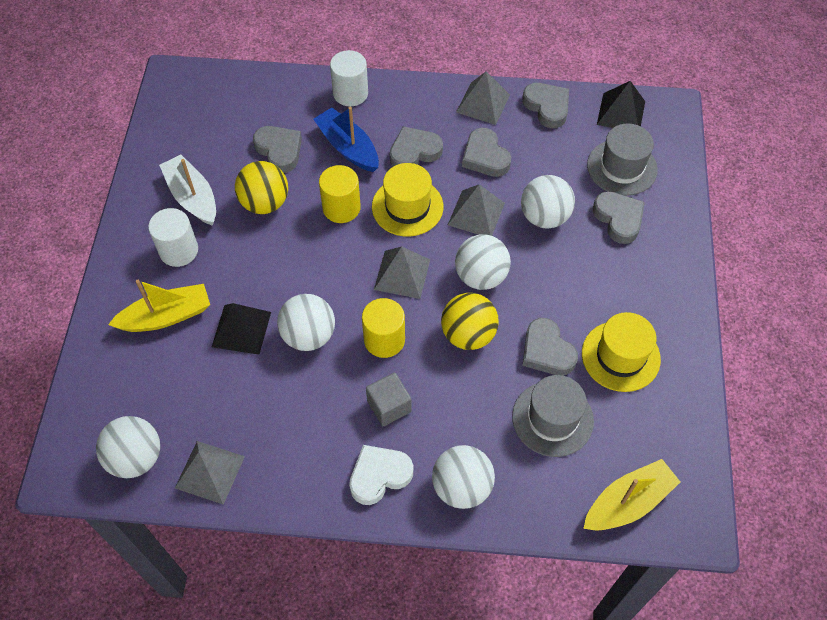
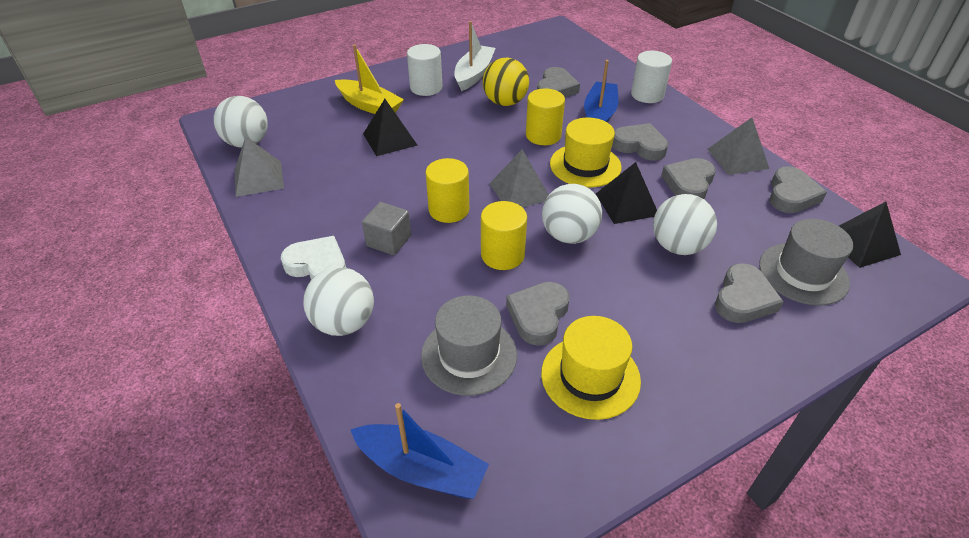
camera: 55 degrees right, 15 degrees down
(309, 335) = (414, 171): white ball -> none
(468, 334) = (502, 255): yellow ball -> yellow cylinder
(476, 214) = (626, 204): grey pyramid -> black pyramid
(628, 502) = (422, 469): yellow boat -> blue boat

